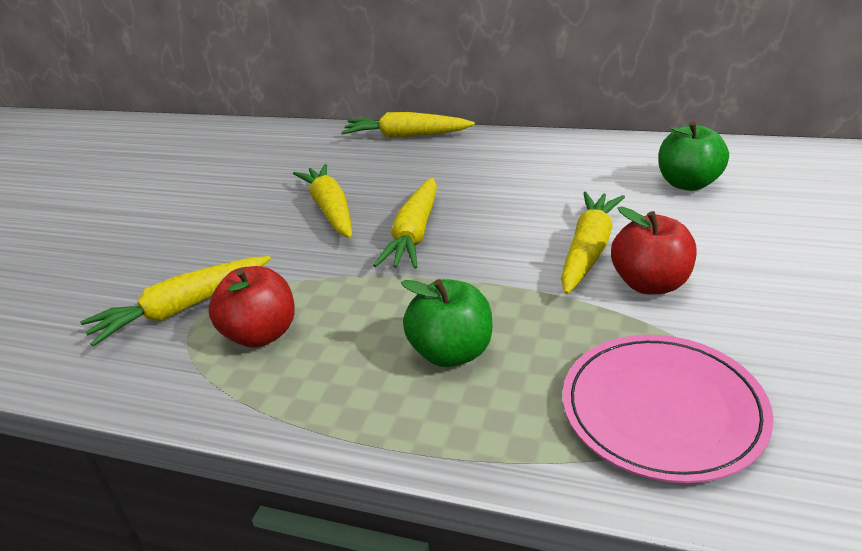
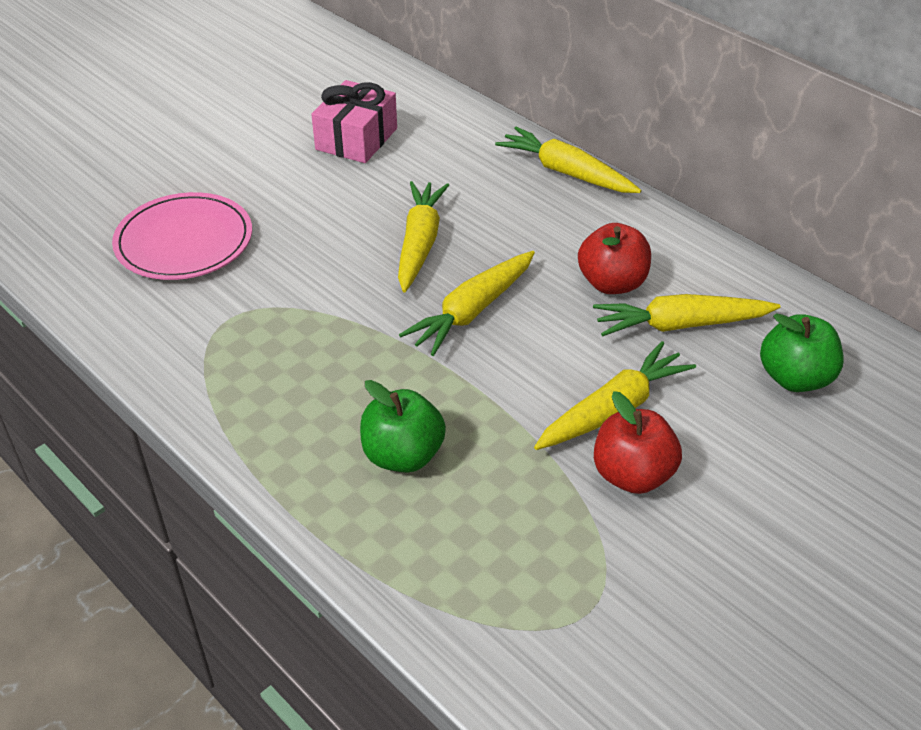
camera: 25 degrees right, 10 degrees up
(182, 309) = (226, 301): yellow carrot -> yellow carrot (680, 325)
(220, 169) = (356, 139): none -> pink gift
(261, 334) = (270, 359): red apple -> red apple (612, 283)
(662, 409) = (520, 594): pink plate -> pink plate (184, 241)

